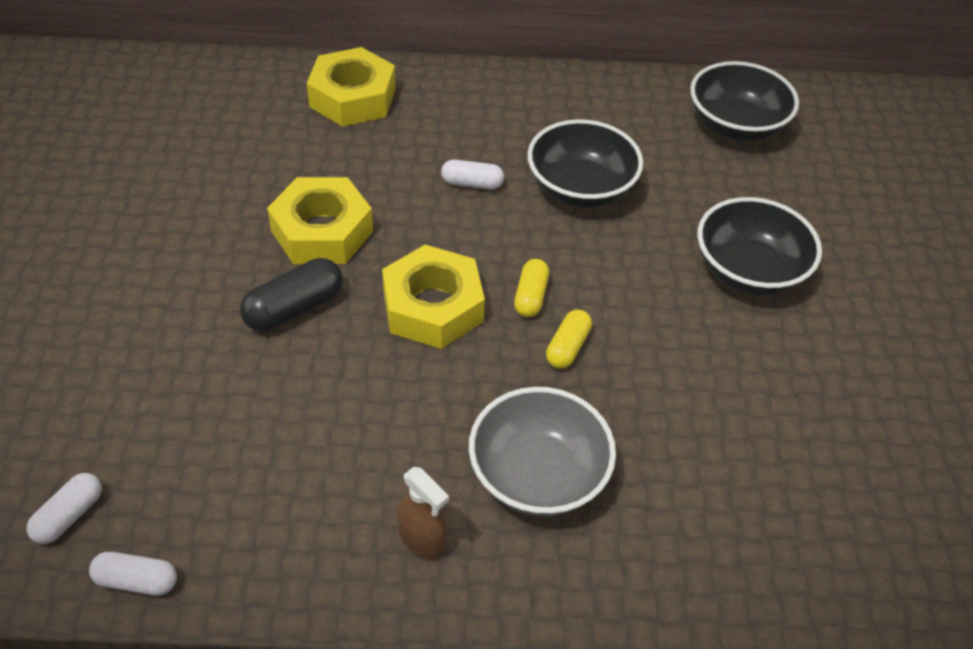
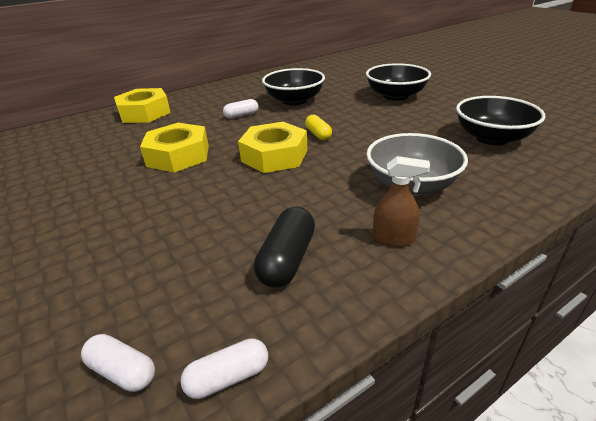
camera: 30 degrees left, 15 degrees down
(69, 516) = (122, 371): white capsule -> white capsule turned 60 degrees counterclockwise
(294, 308) = (194, 187): black capsule -> black capsule (287, 259)
(567, 347) = (358, 141): yellow capsule -> none
(735, 126) = (332, 69): black bowl -> black bowl (492, 138)

